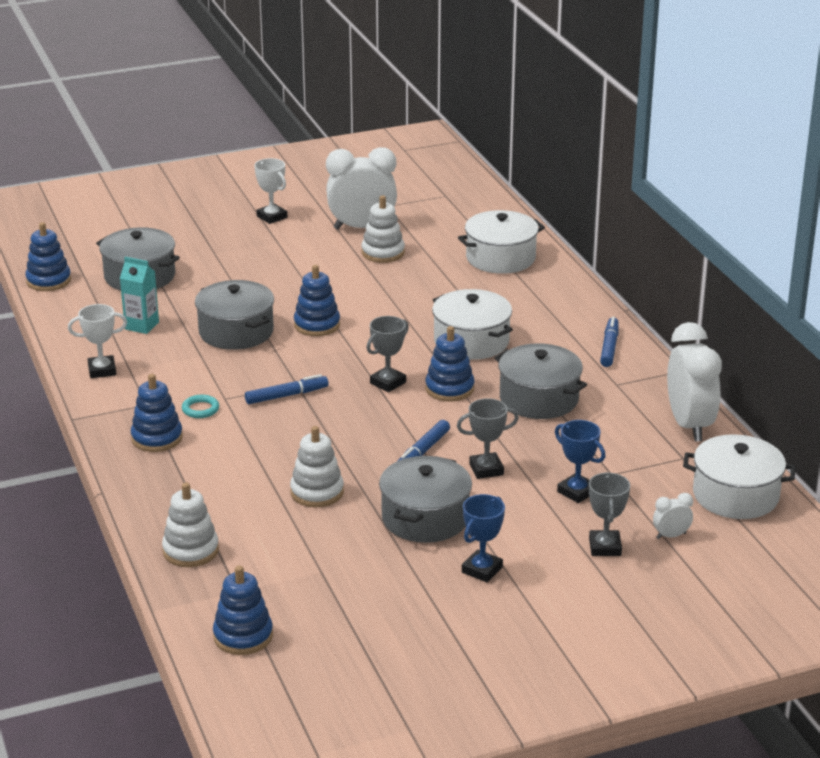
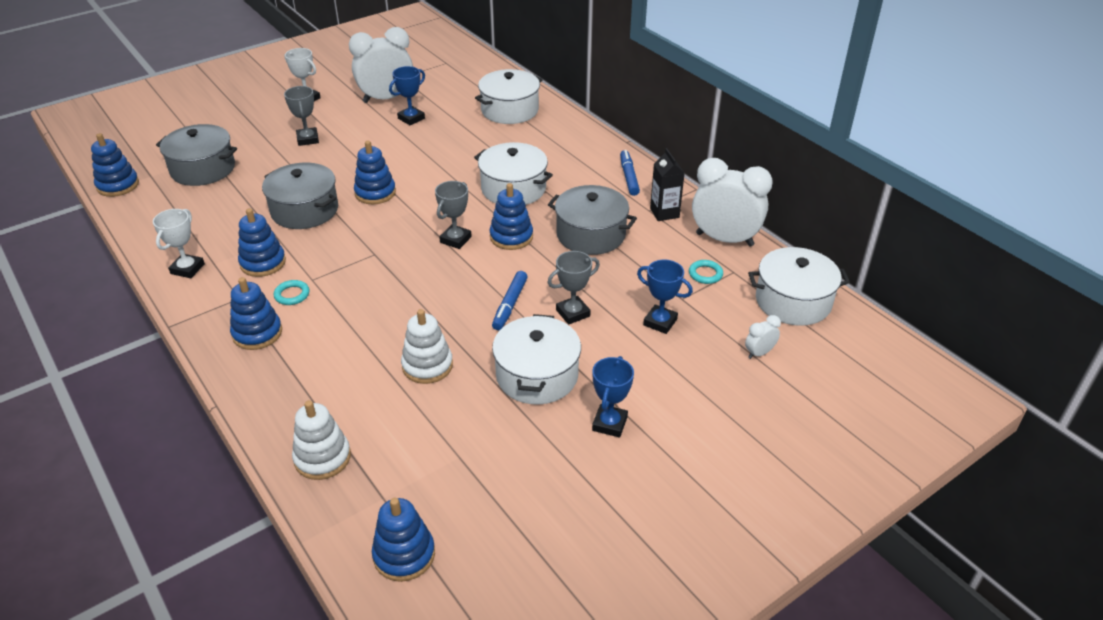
camera: 15 degrees left, 10 degrees up
(102, 370) = (187, 269): white trophy -> white trophy turned 45 degrees counterclockwise
(142, 326) = (215, 217): turquoise carton -> none
(179, 375) = (263, 263): none -> blue stacking toy
(286, 396) = (368, 267): blue marker -> none
(383, 253) = (411, 118): white stacking toy -> blue trophy
(425, 518) = (537, 375): grey pot -> white pot
(605, 547) = (708, 376): grey trophy -> grey trophy (308, 139)
(633, 389) = (664, 213): none -> black carton
(649, 455) = (705, 274): none -> turquoise ring
(689, 425) = (724, 239): white clock -> white clock turned 45 degrees counterclockwise

